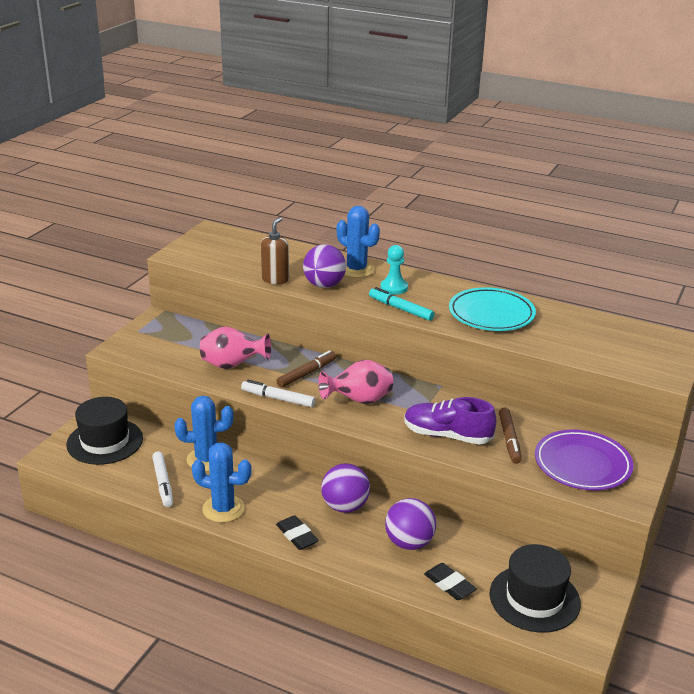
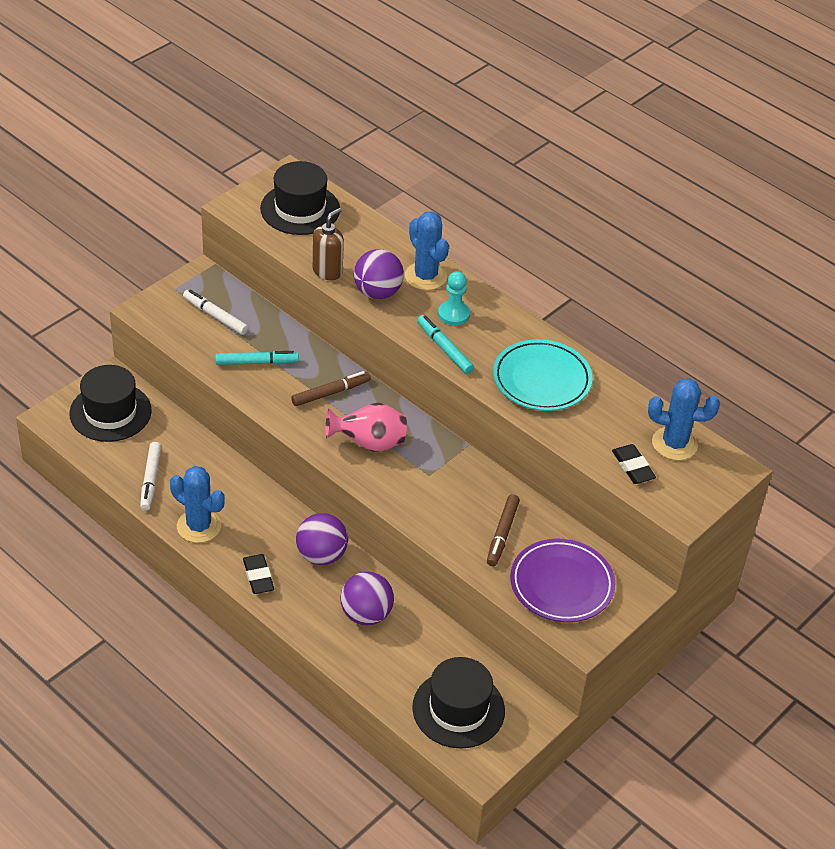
camera: 15 degrees right, 15 degrees up
(206, 459) = (205, 461): blue cactus -> blue cactus (674, 444)
(231, 248) = (300, 209): none -> black hat
(232, 365) = (257, 362): pink vase -> turquoise marker
(278, 398) = (285, 420): white marker -> white marker (215, 316)
(447, 435) = (439, 512): purple shoe -> none
(449, 585) = (382, 671): black eraser -> black eraser (633, 467)

